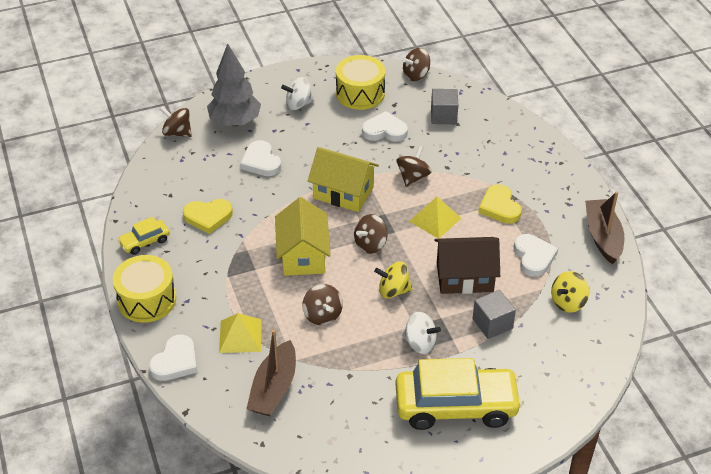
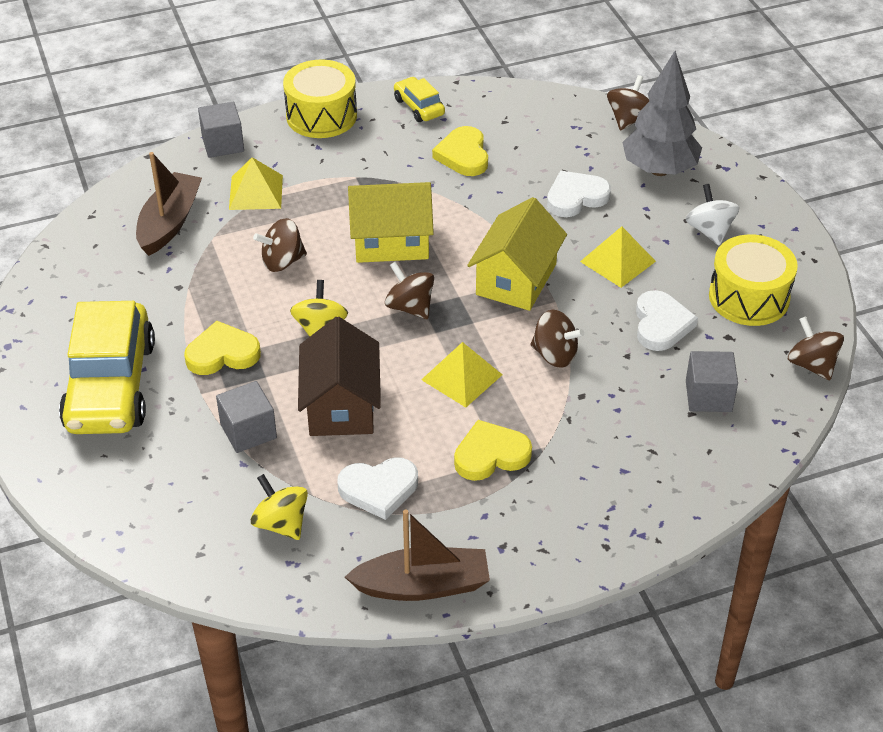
camera: 90 degrees right, 0 degrees up
(175, 361) = (223, 144): white heart -> grey cube
(274, 388) = (169, 222): brown boat -> brown boat turned 90 degrees clockwise
(326, 145) = (618, 261): none -> yellow pyramid
(420, 343) = (222, 353): white spinning top -> yellow heart

